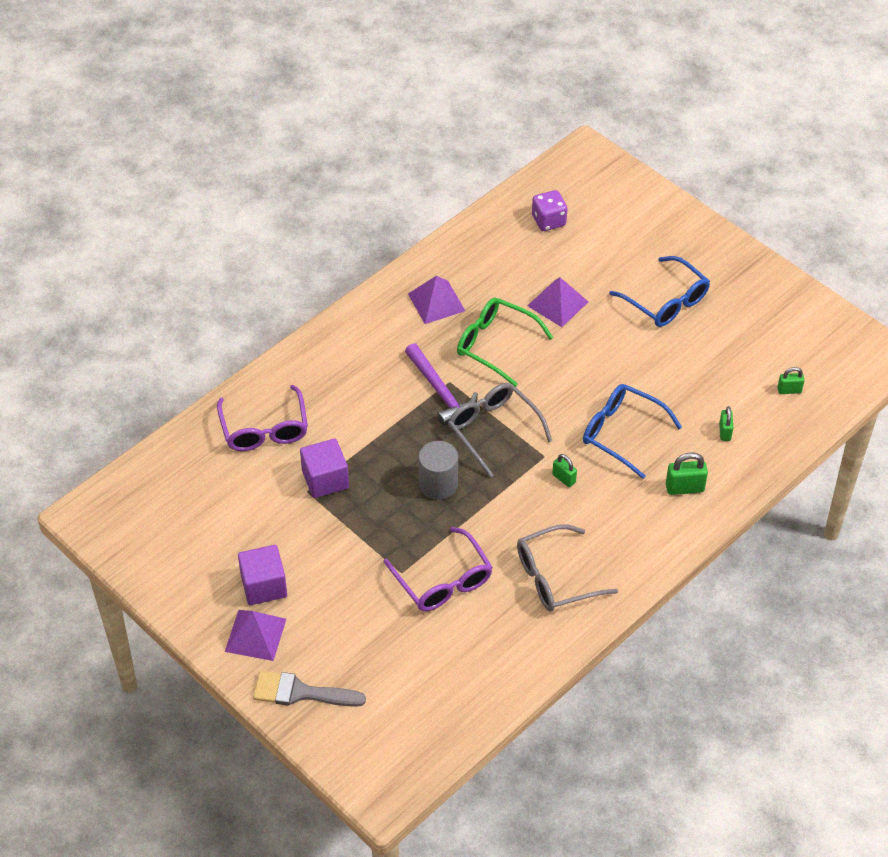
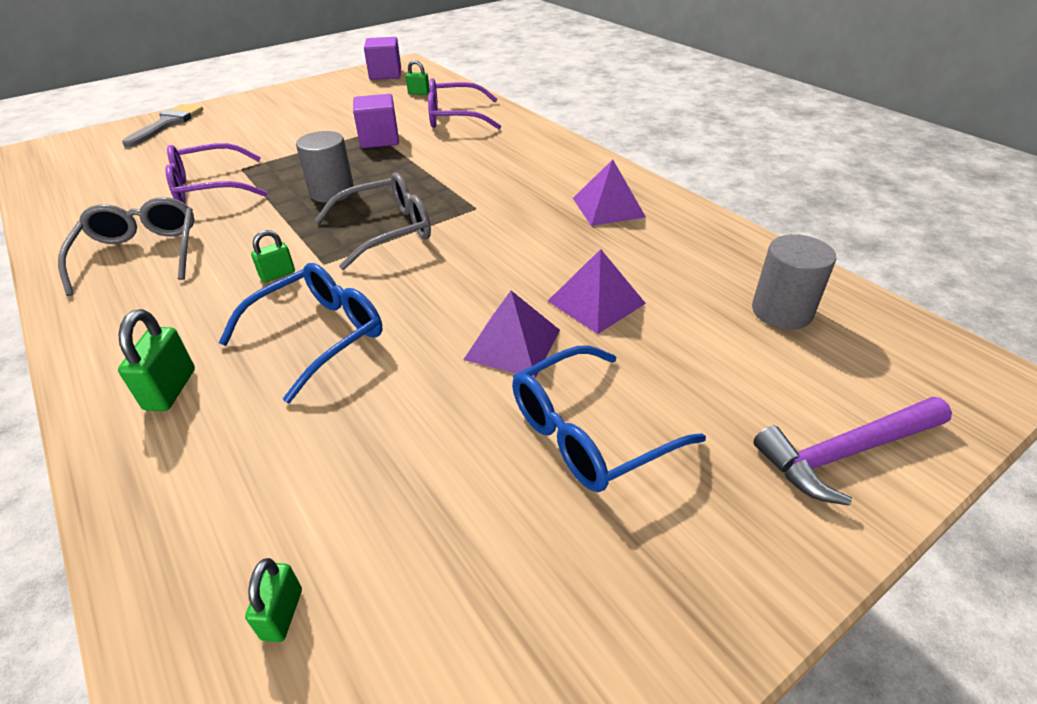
camera: 100 degrees right, 10 degrees down
(255, 635) = (241, 110): purple pyramid -> purple pyramid (512, 344)
(264, 586) = (285, 114): purple cube -> purple cube (385, 74)
(440, 391) = (463, 201): purple hammer -> purple hammer (845, 452)
(495, 345) = (526, 243): green glasses -> none
(548, 221) = (781, 311): purple dice -> grey cylinder
(725, 432) = (243, 465): green padlock -> green padlock (419, 93)

